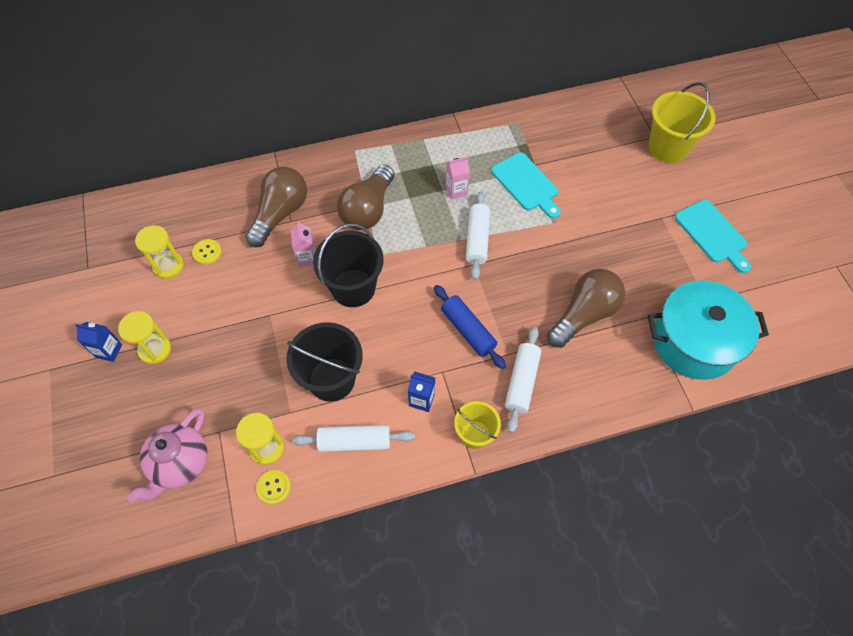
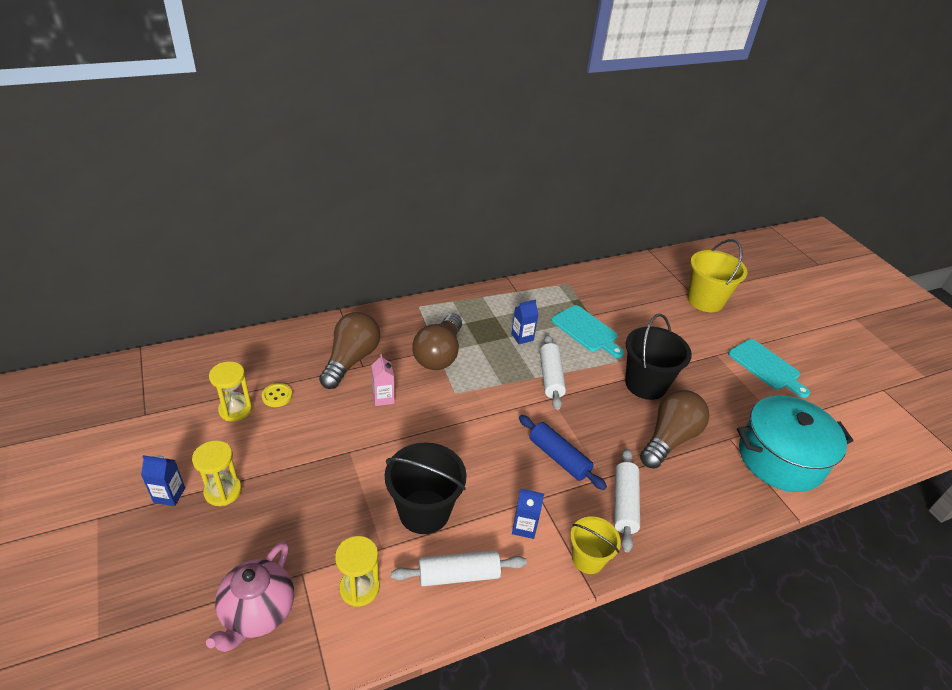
camera: 10 degrees left, 20 degrees down
(273, 487) = (372, 632): yellow button -> none
(353, 288) = (434, 423): black bucket -> black bucket (645, 384)
(456, 191) = (522, 337): pink carton -> blue carton

